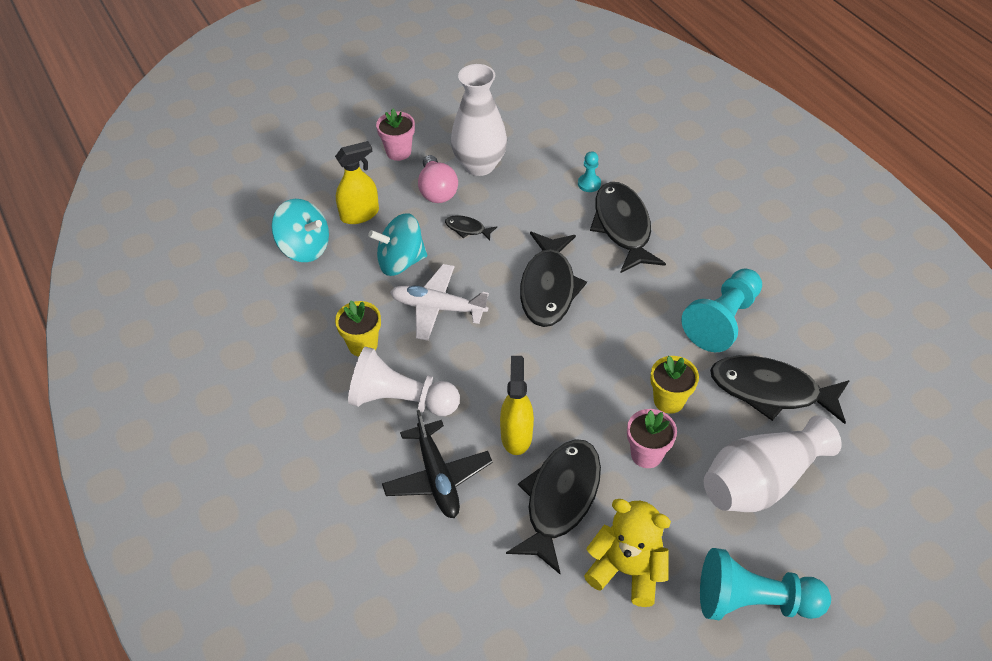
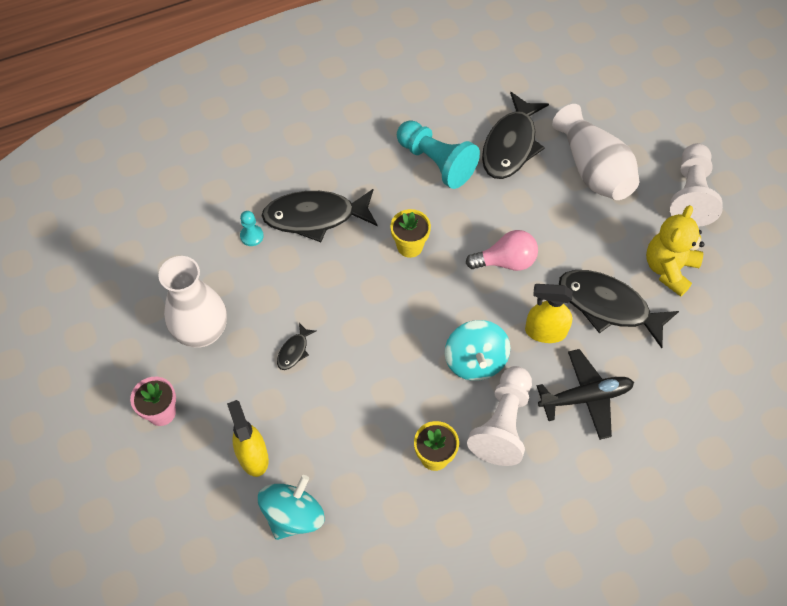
camera: 85 degrees left, 10 degrees up
(400, 262) = (329, 417): turquoise spinning top -> turquoise spinning top (475, 361)
(437, 191) = (232, 376): pink light bulb -> pink light bulb (506, 261)
(437, 308) = (395, 385): white plane -> none
(548, 288) = (382, 287): black fish -> none
(646, 454) = (567, 239): pink flower pot -> none
(669, 400) = (516, 215): yellow flower pot -> yellow flower pot (410, 246)
(753, 601) = (690, 195): turquoise pawn -> white pawn

